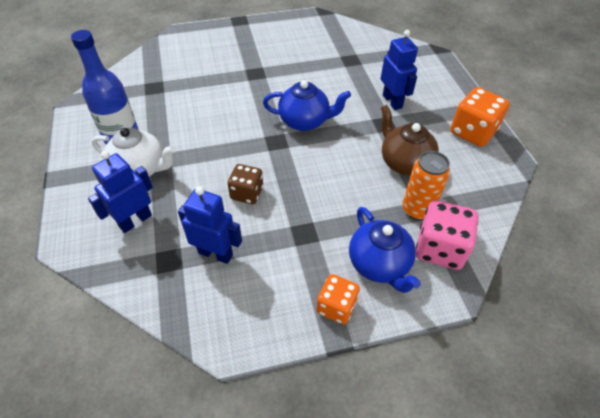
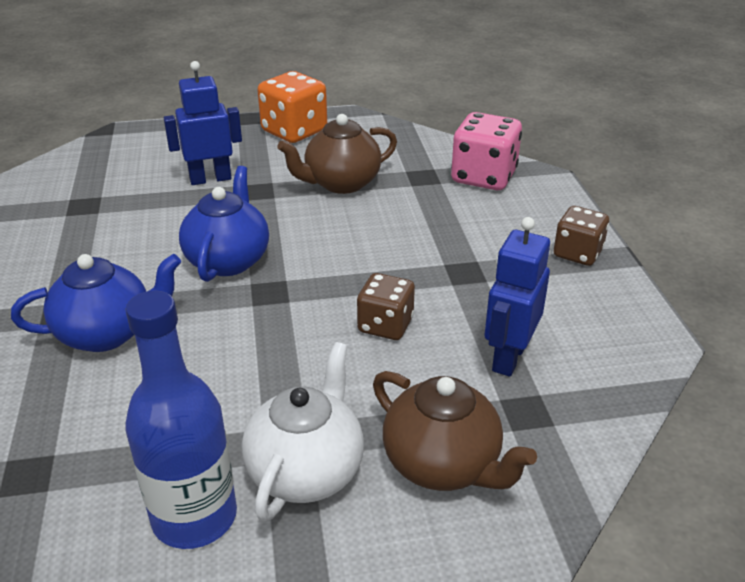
camera: 85 degrees left, 15 degrees down
(135, 220) = (443, 464): blue robot -> brown teapot
(336, 307) = (577, 253): orange dice -> brown dice
(379, 264) = (511, 218): blue teapot -> blue teapot (107, 333)
(417, 210) = (424, 184): orange can -> none

